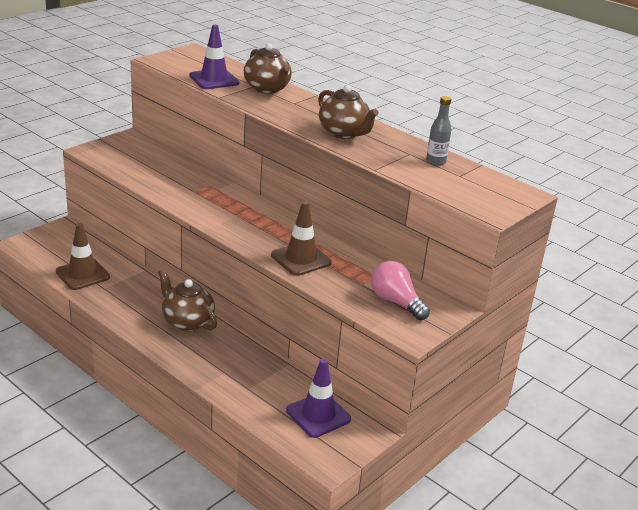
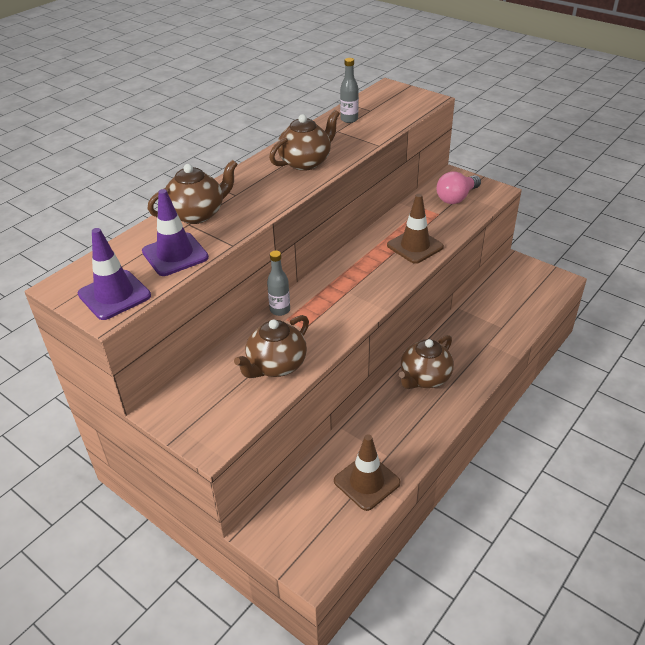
camera: 90 degrees left, 10 degrees up
(155, 176) = (276, 365): none -> brown teapot
(222, 183) = (280, 310): none -> grey bottle
(318, 415) = (514, 288): purple traffic cone -> purple traffic cone (114, 295)

